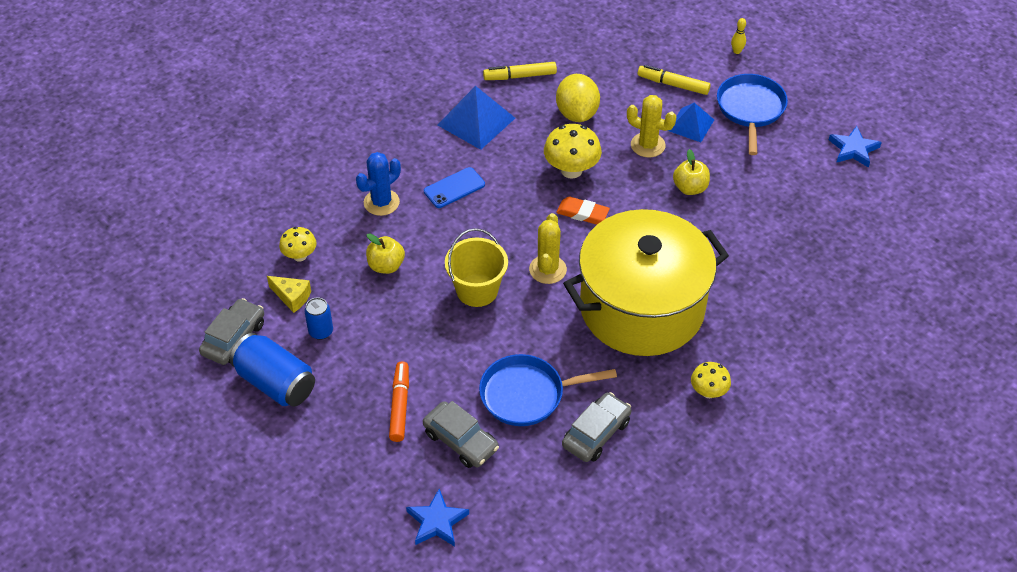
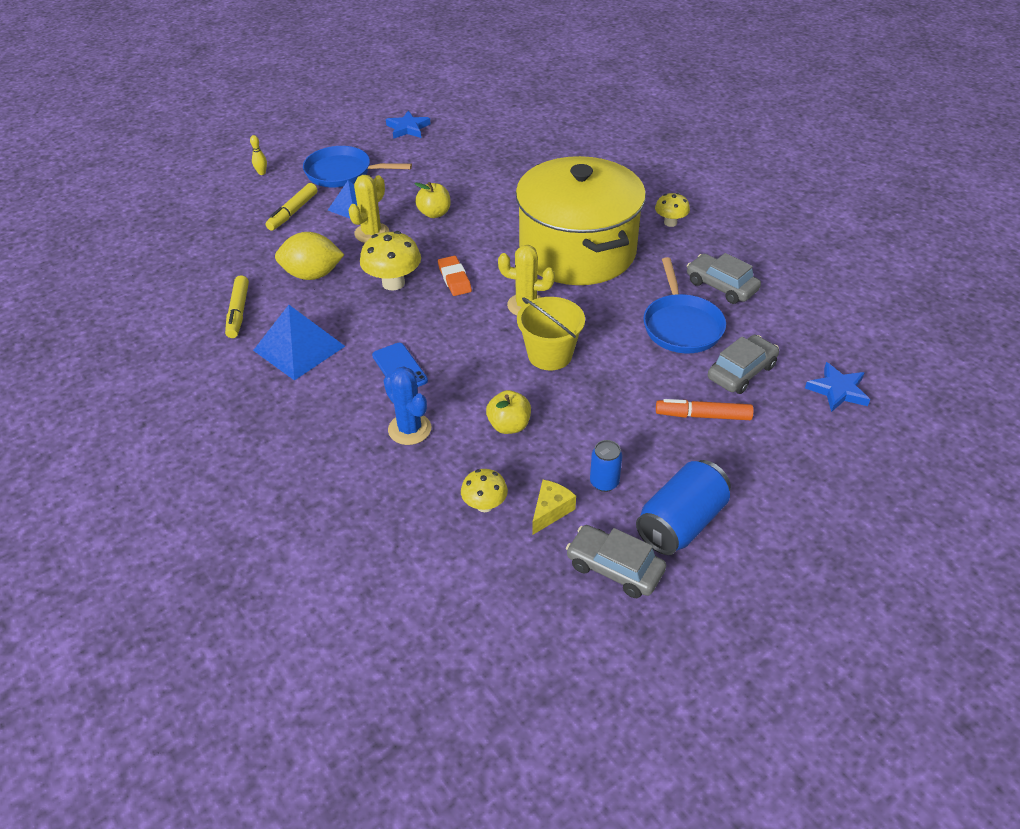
camera: 85 degrees left, 5 degrees down
(582, 213) = (454, 279): orange eraser -> orange eraser turned 45 degrees counterclockwise

